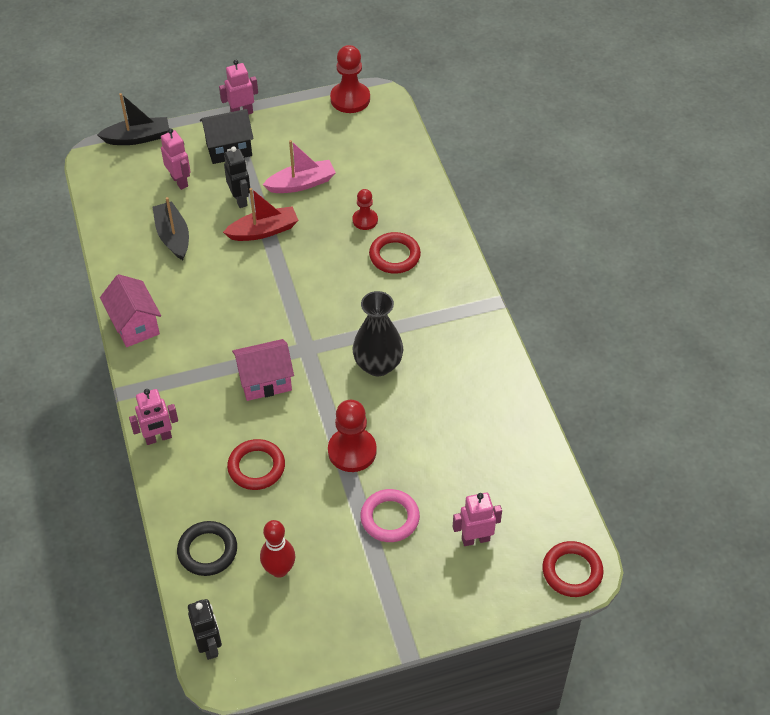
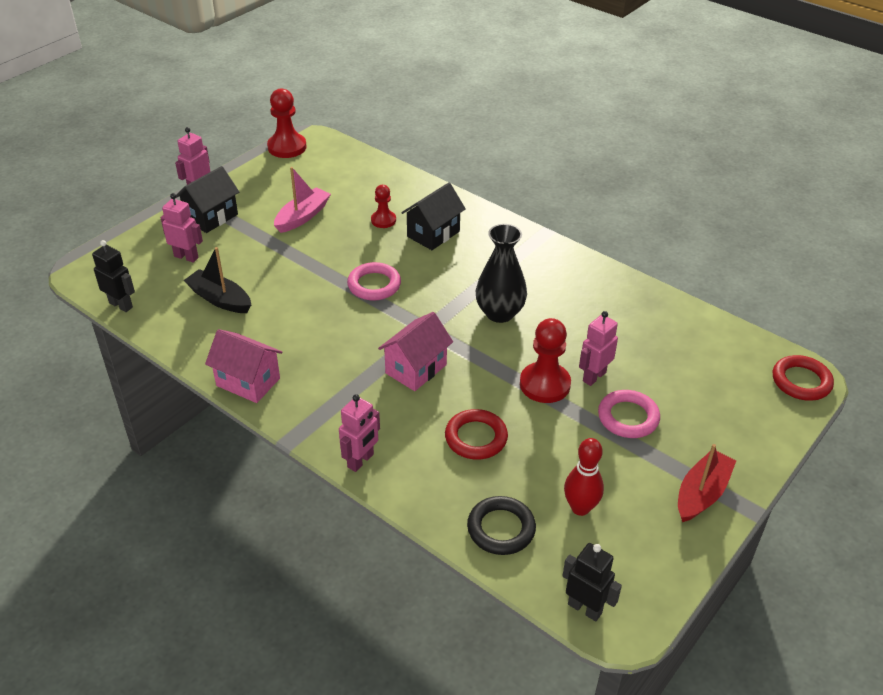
camera: 35 degrees left, 10 degrees down
(138, 138) = (113, 241): black boat -> none
(240, 199) = (258, 248): black robot -> black robot (121, 305)
(263, 231) = (302, 262): red boat -> red boat (701, 493)
(301, 284) = (374, 285): none -> pink ring
(394, 256) = (433, 234): red ring -> black house
(475, 539) = (709, 397): pink robot -> pink robot (594, 376)

